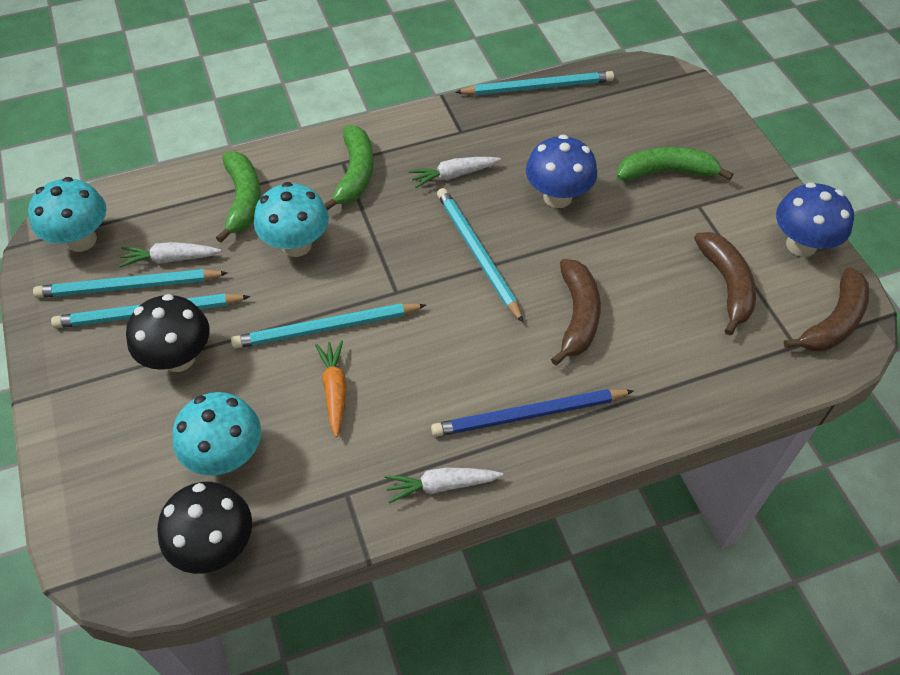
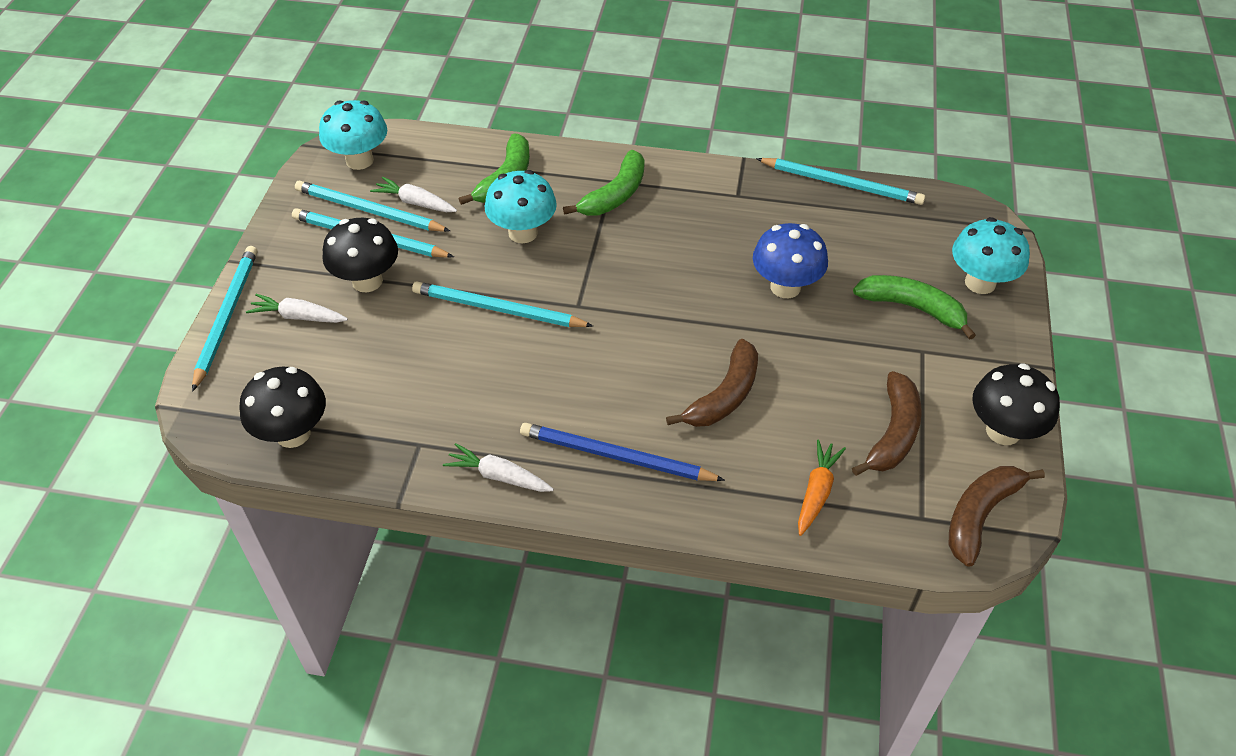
camera: 30 degrees right, 5 degrees down
(226, 456) = (349, 371): turquoise mushroom -> turquoise mushroom (980, 283)
(334, 390) = (468, 361): orange carrot -> orange carrot (816, 492)
(453, 175) = (702, 230): white carrot -> white carrot (298, 316)
(477, 254) = (673, 304): turquoise pencil -> turquoise pencil (227, 316)
(801, 245) = (1003, 431): blue mushroom -> black mushroom
(833, 322) = (980, 515): brown banana -> brown banana turned 150 degrees clockwise

